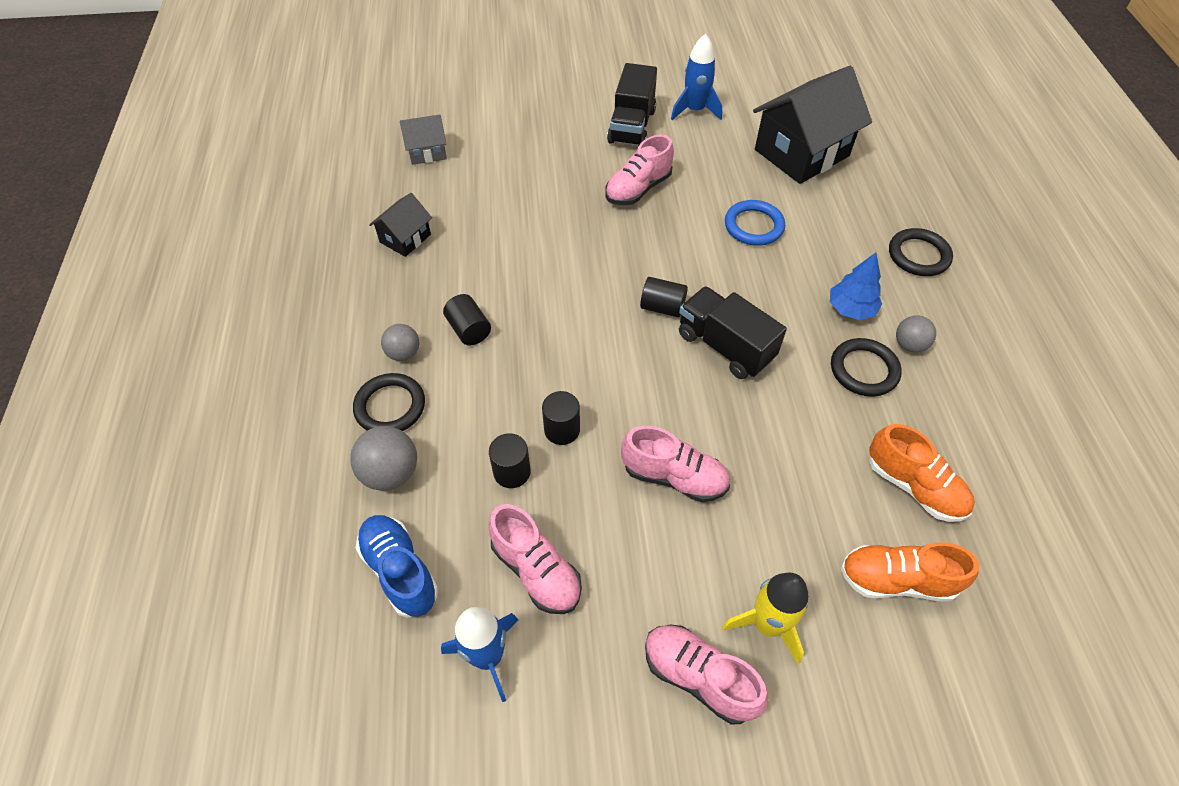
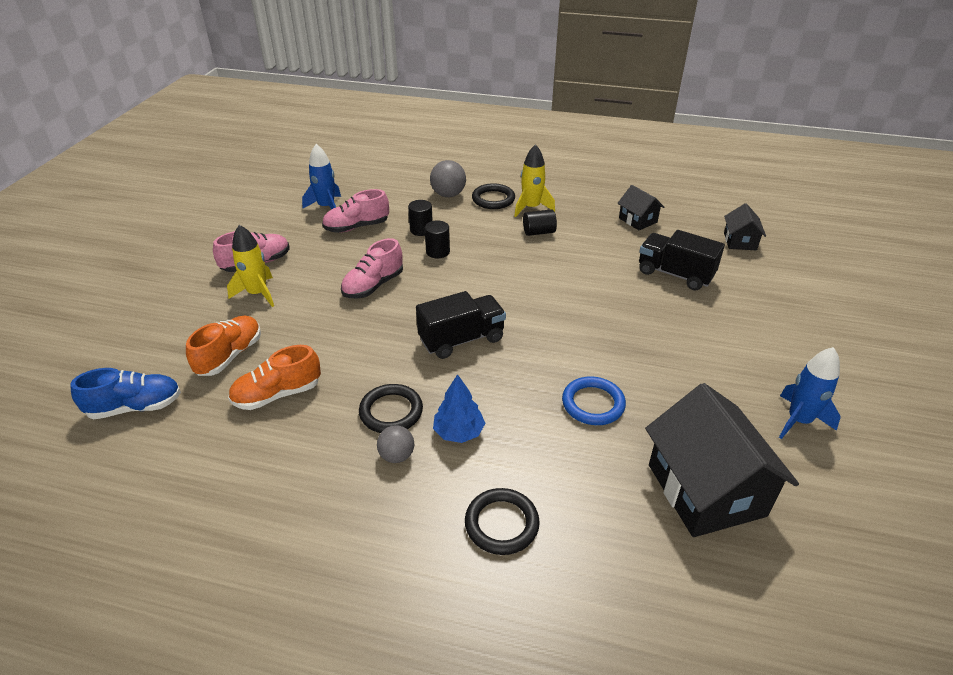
camera: 110 degrees right, 15 degrees down
(400, 571) = (390, 191): blue shoe -> blue shoe (136, 407)
(404, 353) = (531, 208): grey ball -> yellow rocket
(427, 152) = (740, 241): grey house -> black house
(632, 126) = (769, 363): black truck -> black truck (675, 274)
(638, 189) = (667, 342): pink shoe -> none
(662, 307) = (517, 318): black cylinder -> none

